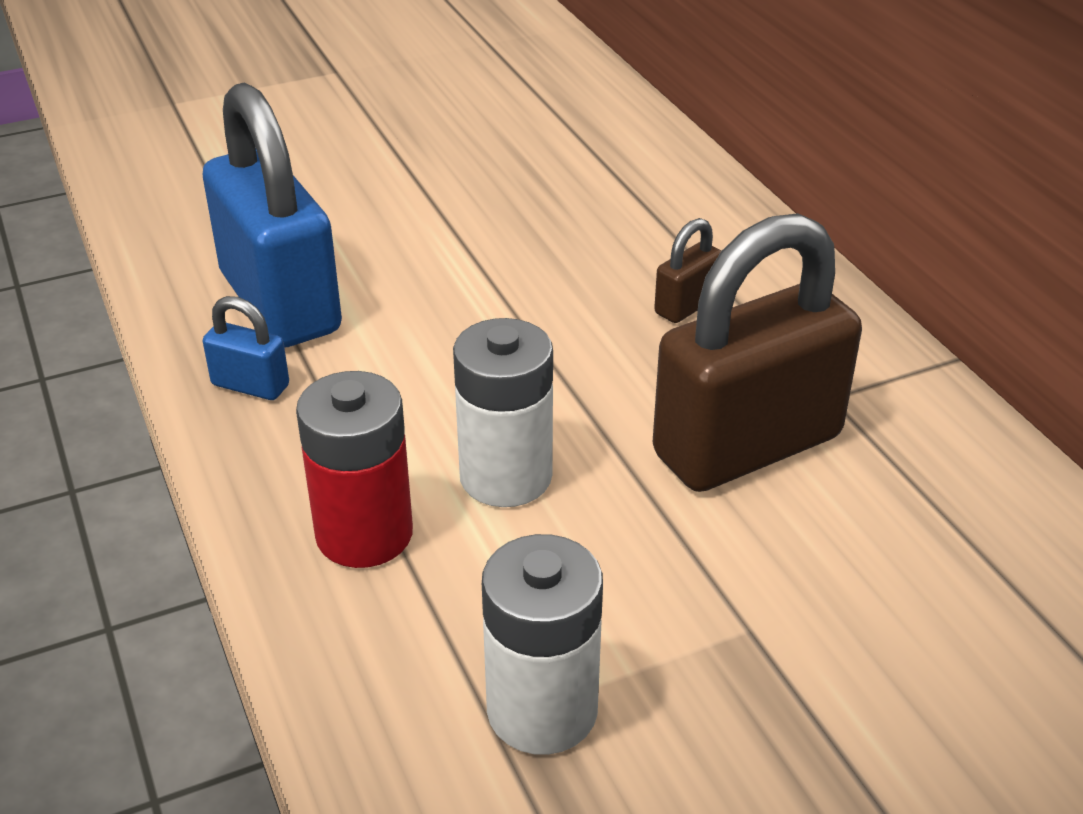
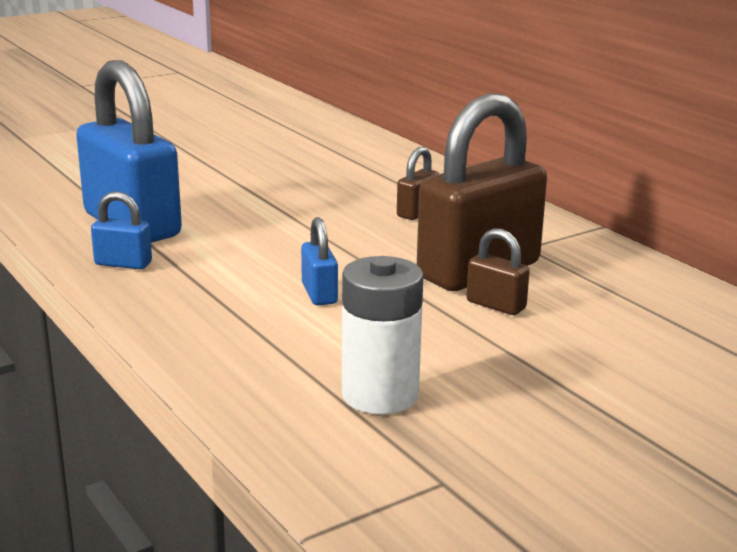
camera: 10 degrees left, 15 degrees down
(364, 534) = (229, 326): red battery -> none
(505, 476) = (319, 294): white battery -> blue padlock
(755, 527) = (496, 305): none -> brown padlock

